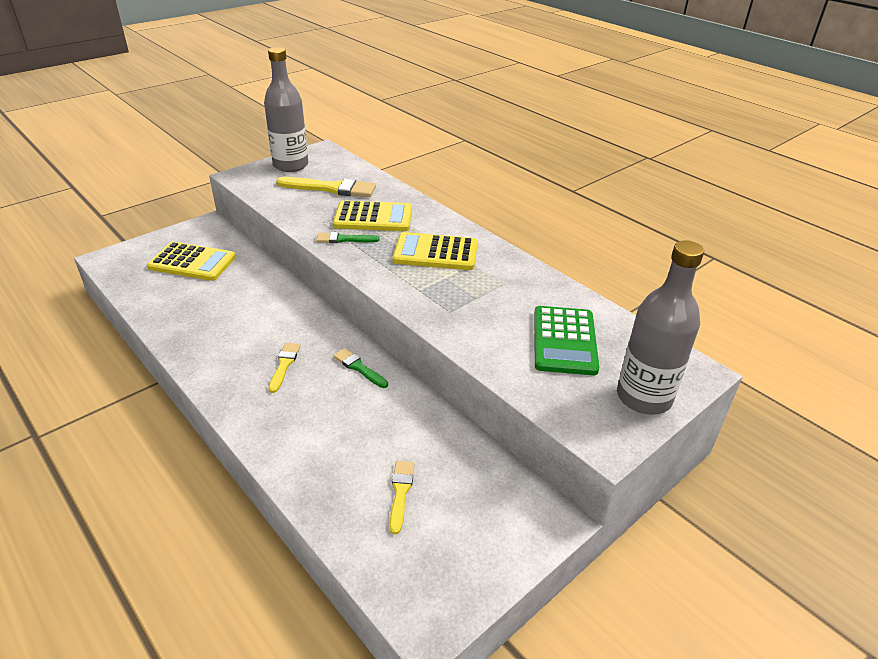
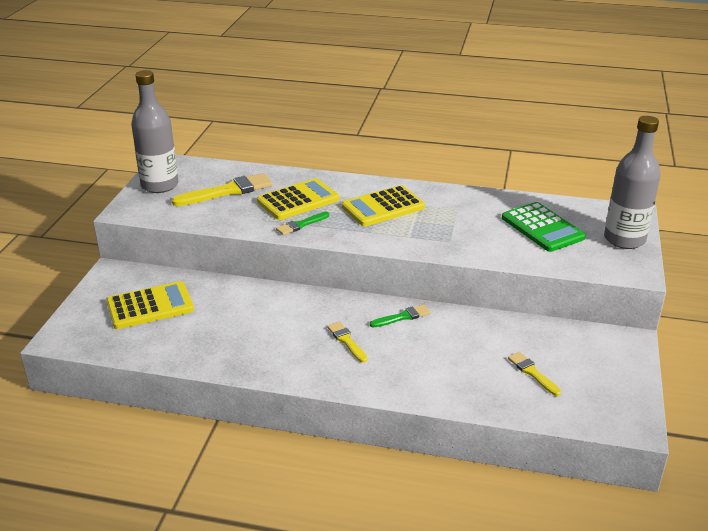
camera: 35 degrees left, 5 degrees down
(359, 368) = (402, 317): green brush -> green brush turned 150 degrees clockwise

